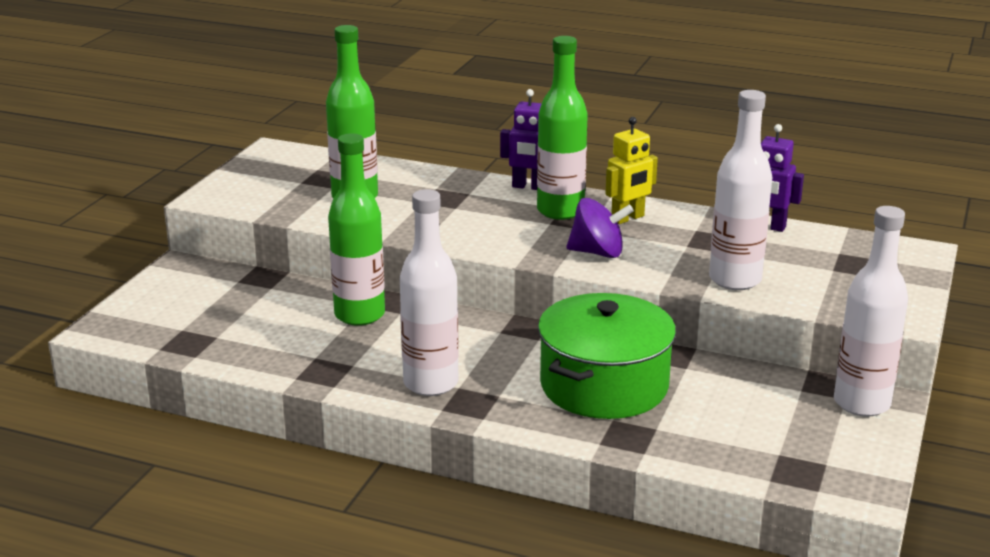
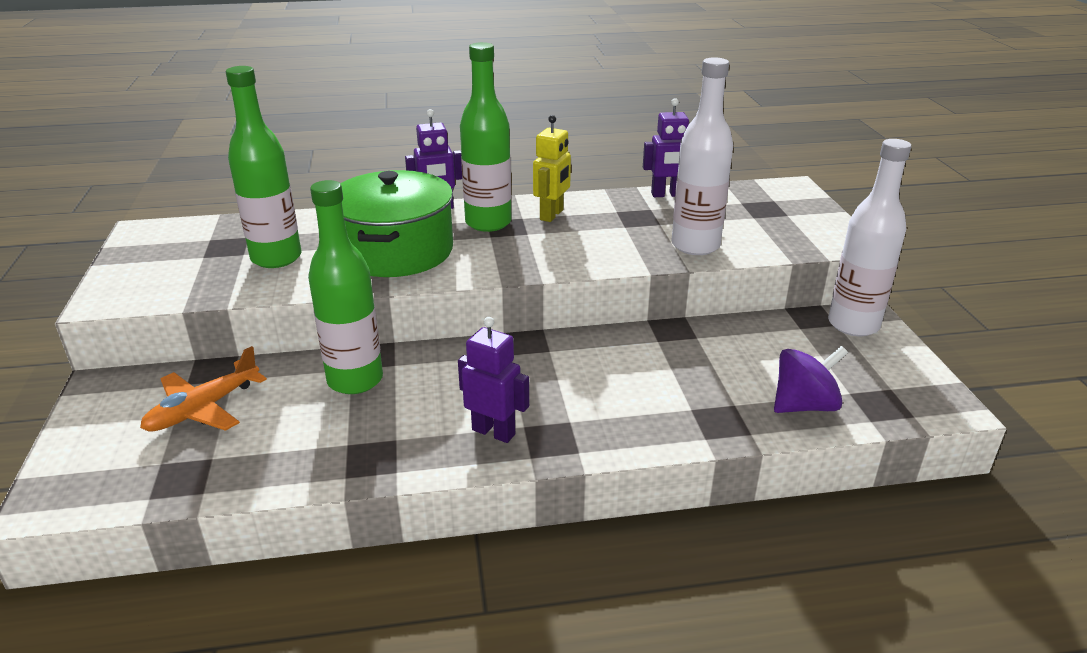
camera: 30 degrees left, 5 degrees up
(235, 302) = (203, 409): none -> orange plane
(431, 383) = (494, 432): white bottle -> purple robot
(598, 252) = (560, 252): purple spinning top -> purple spinning top (804, 405)
(604, 385) = (650, 377): green pot -> green pot (396, 251)

